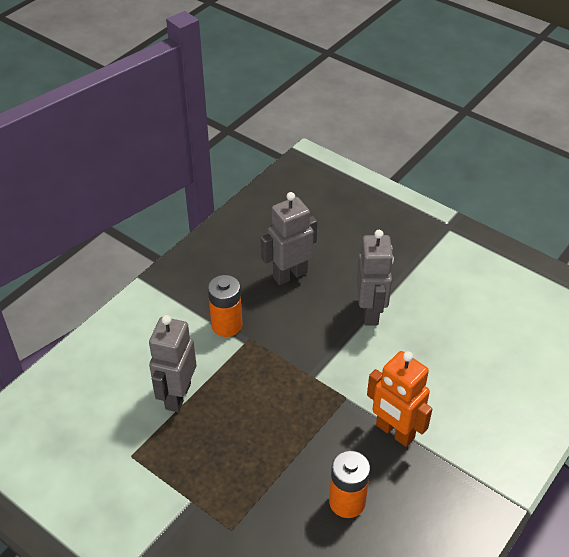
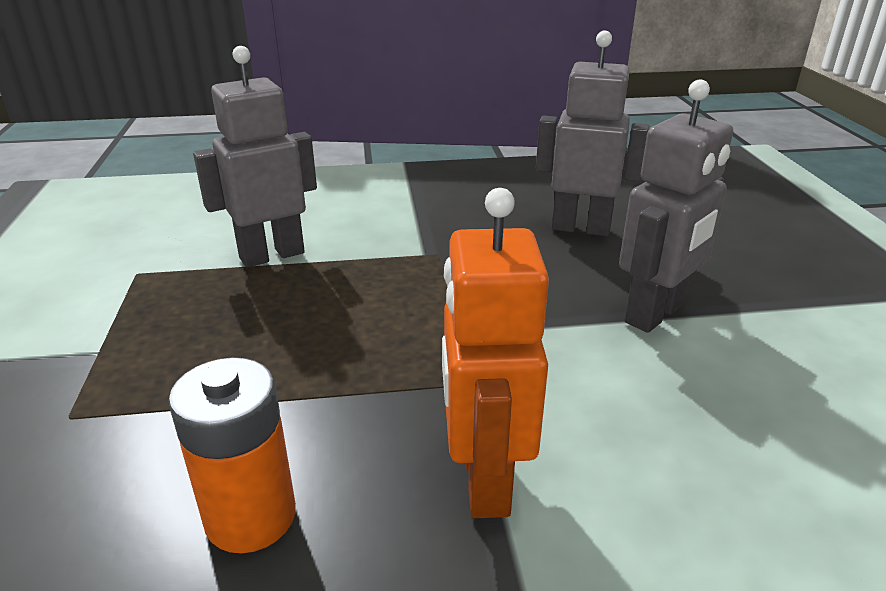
camera: 45 degrees right, 15 degrees down
(227, 325) = (429, 231): orange battery -> none

